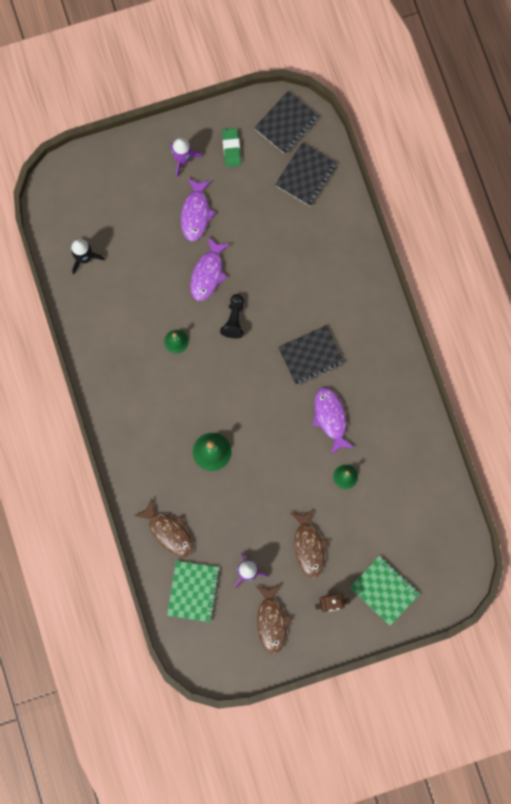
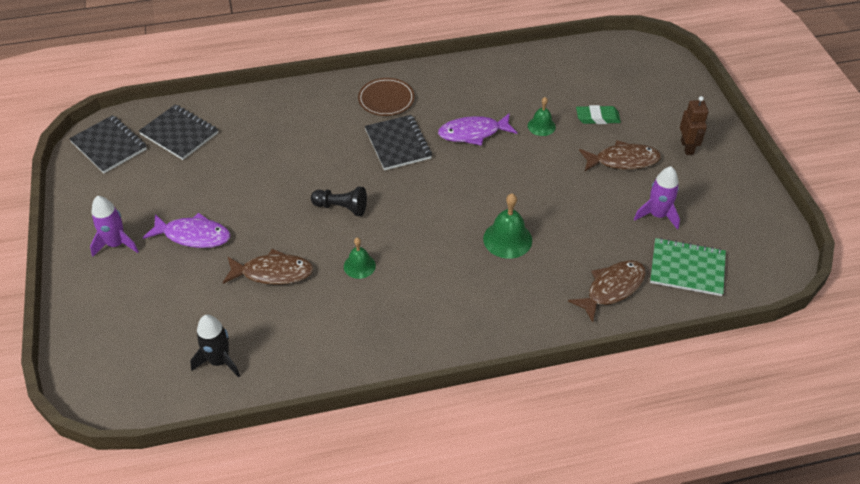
camera: 85 degrees left, 30 degrees down
(208, 273) = (276, 229): purple fish -> none
(231, 148) = (120, 196): green eraser -> green eraser (597, 117)
(271, 621) = (715, 198): brown fish -> brown fish (273, 273)
(367, 339) = (386, 99): none -> brown plate
(384, 590) = (667, 105): green notebook -> none

